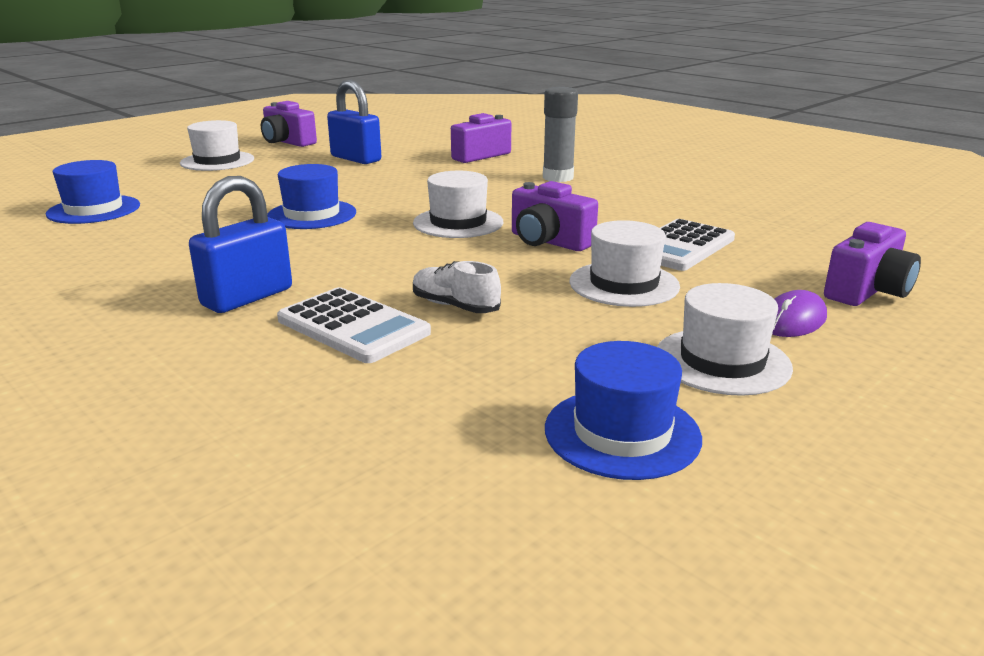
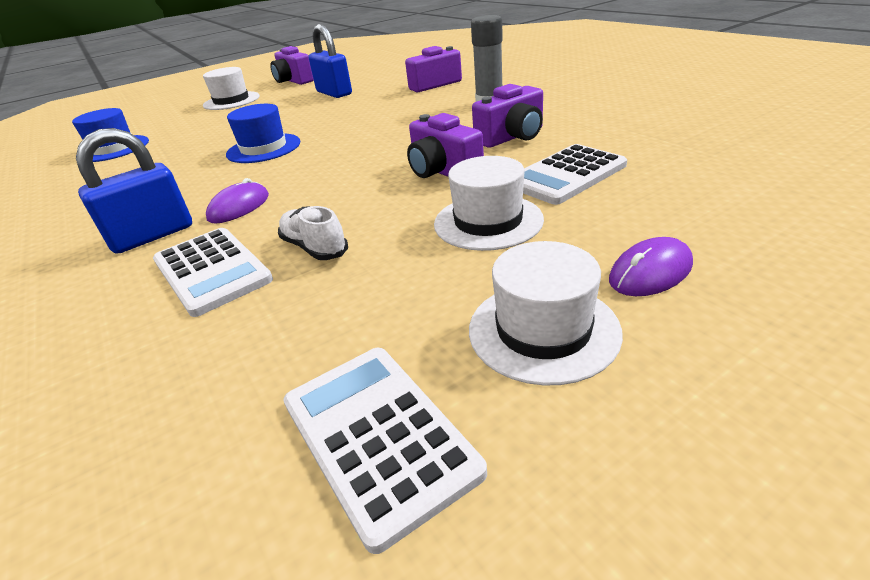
camera: 15 degrees right, 10 degrees up
(333, 271) = (239, 207): none -> purple mouse
(458, 223) = (375, 153): white hat -> none
(622, 433) = (378, 436): blue hat -> white calculator
(867, 291) = (754, 232): purple camera -> purple camera (512, 137)

